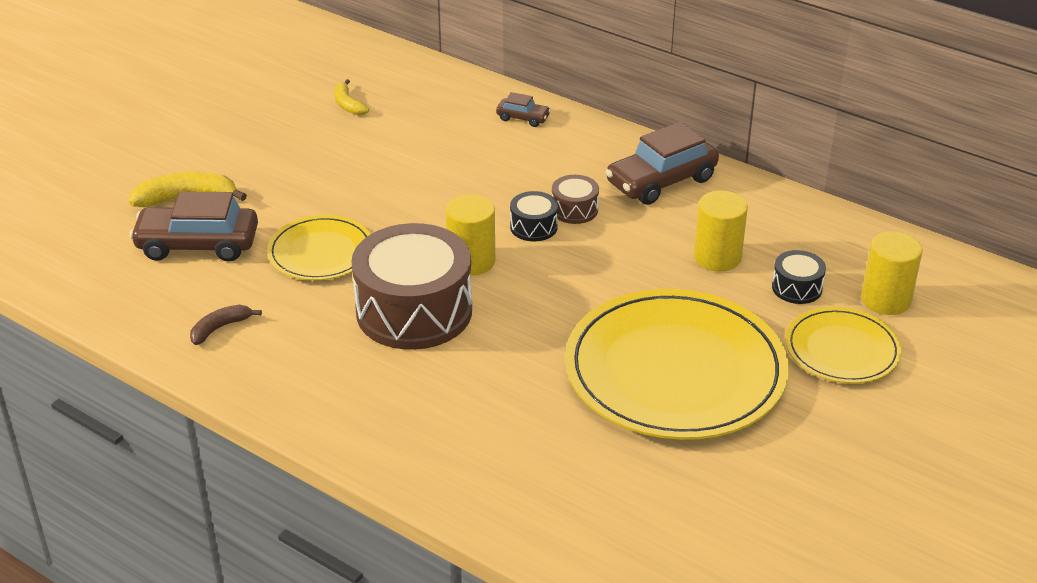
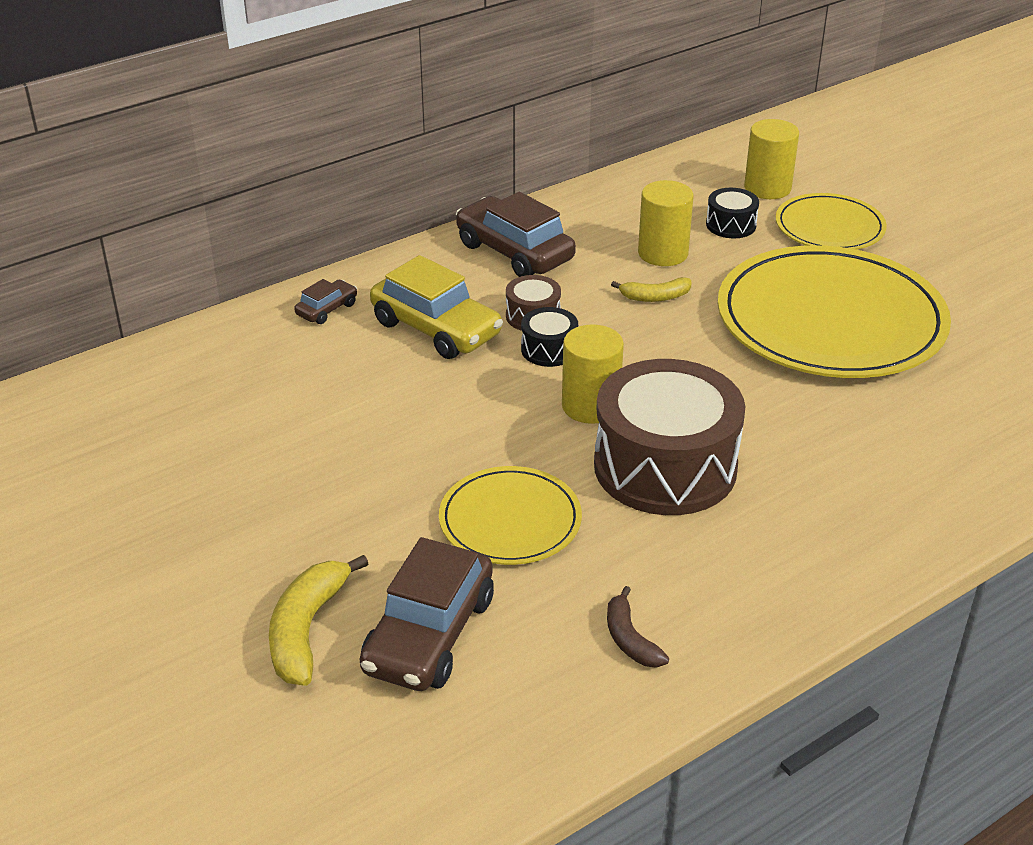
camera: 70 degrees left, 0 degrees up
(348, 105) = (184, 436): yellow banana -> yellow banana (655, 297)
(528, 170) = (436, 329): none -> yellow car
(661, 181) = (514, 252): brown car -> brown car turned 150 degrees clockwise

